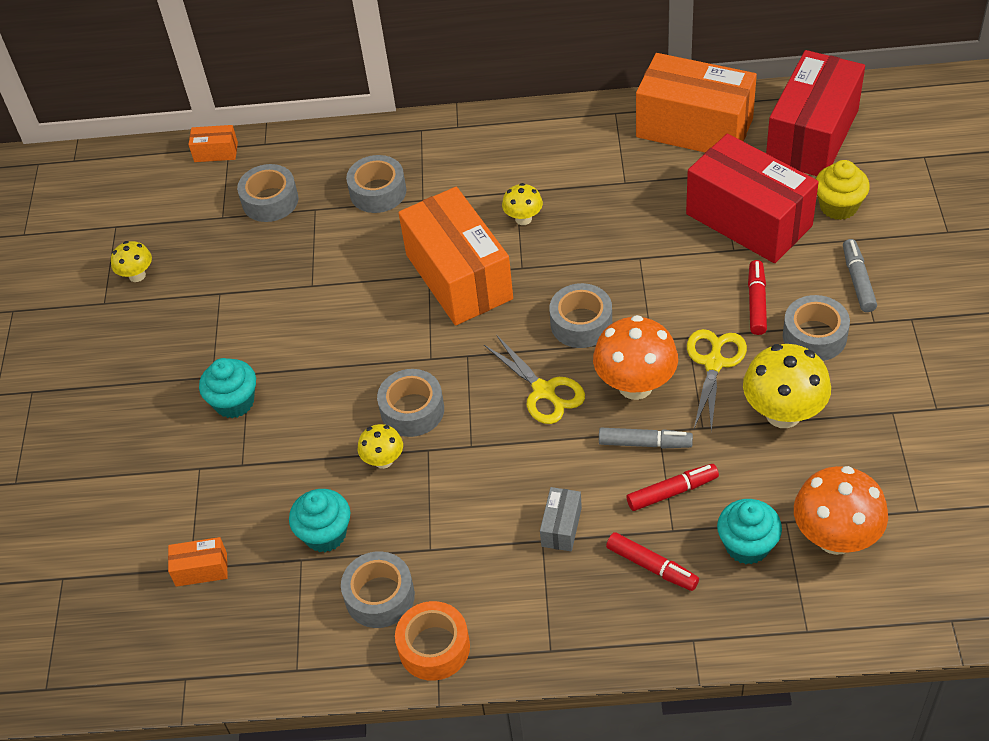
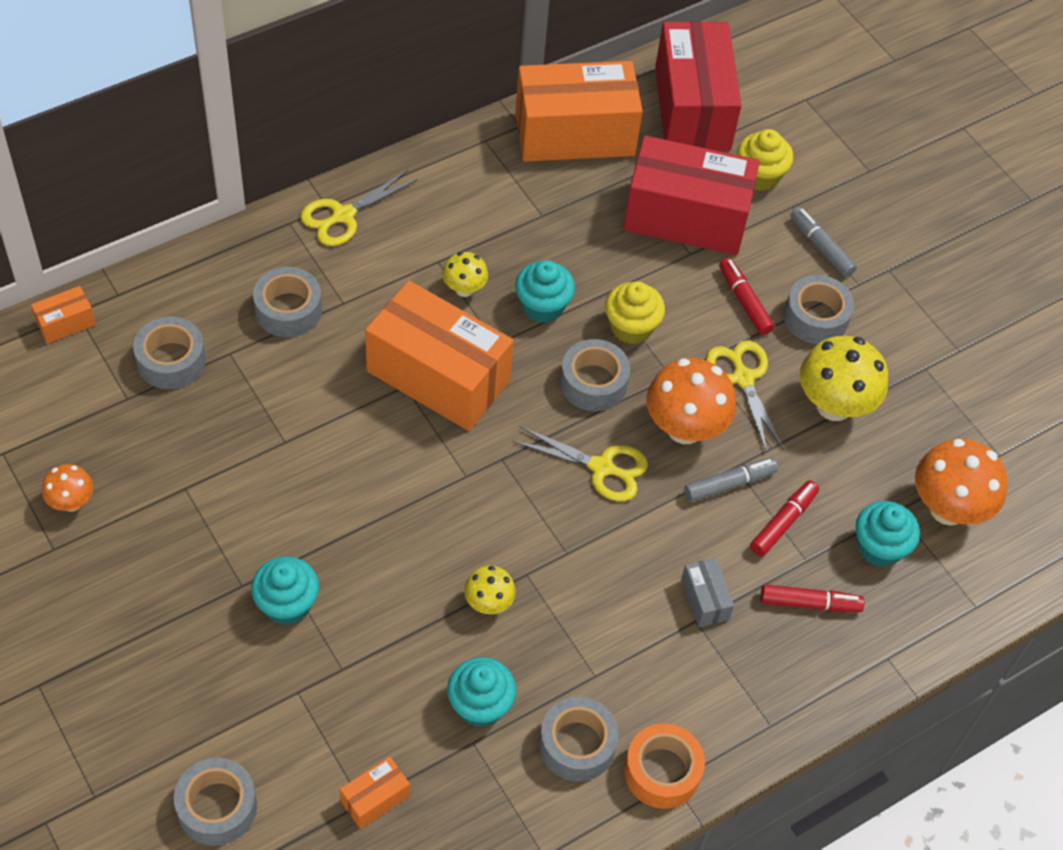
camera: 40 degrees left, 5 degrees up
(137, 275) = (71, 502): yellow mushroom -> orange mushroom
(412, 410) = (483, 538): grey tape -> grey tape (217, 807)
(465, 136) = (343, 215): none -> yellow scissors
(578, 251) = (542, 306): none -> turquoise cupcake
(642, 291) = (631, 327): none -> yellow cupcake

